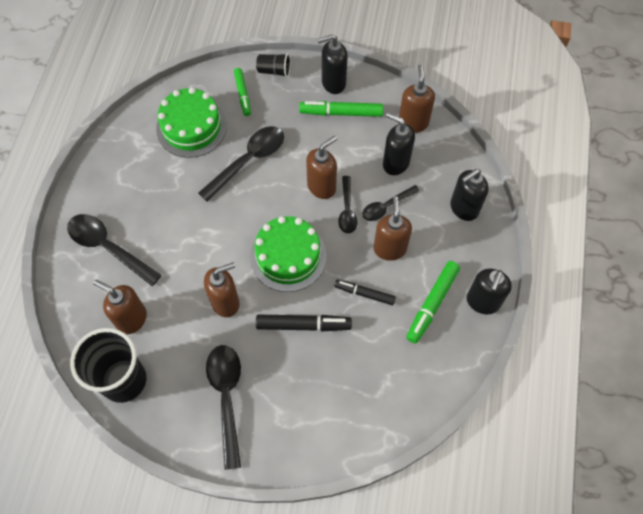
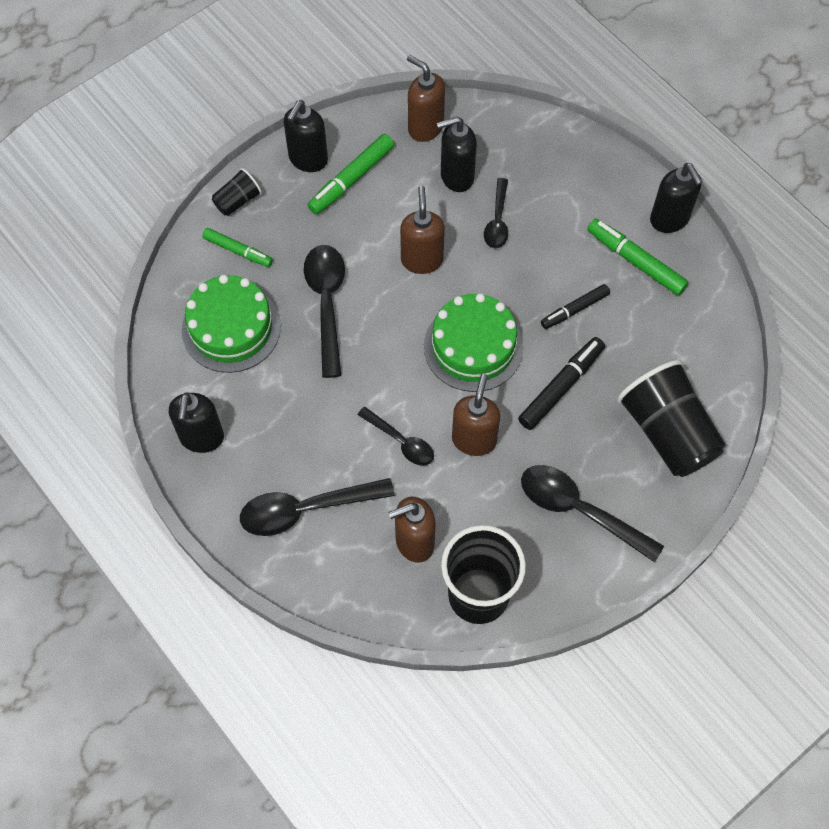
camera: 50 degrees left, 0 degrees up
(326, 412) = (667, 432): none -> black cup
(347, 210) = (470, 257): black spoon -> black spoon (401, 441)
(389, 249) = (546, 253): brown soap dispenser -> none
(432, 304) = (635, 261): green marker -> green marker turned 150 degrees clockwise
(463, 208) = (560, 159): black soap dispenser -> black soap dispenser (202, 438)

